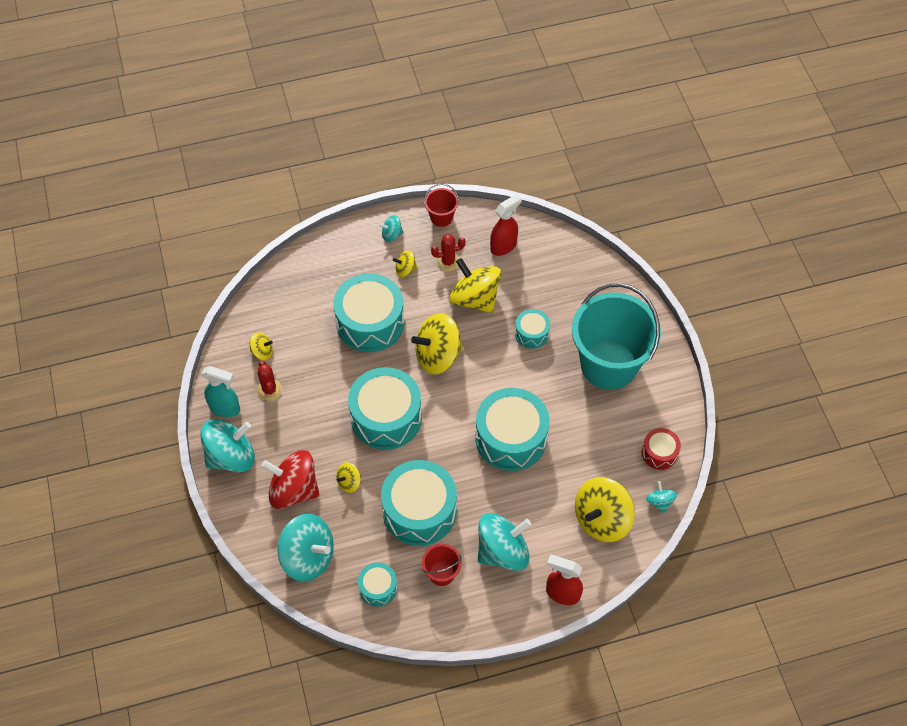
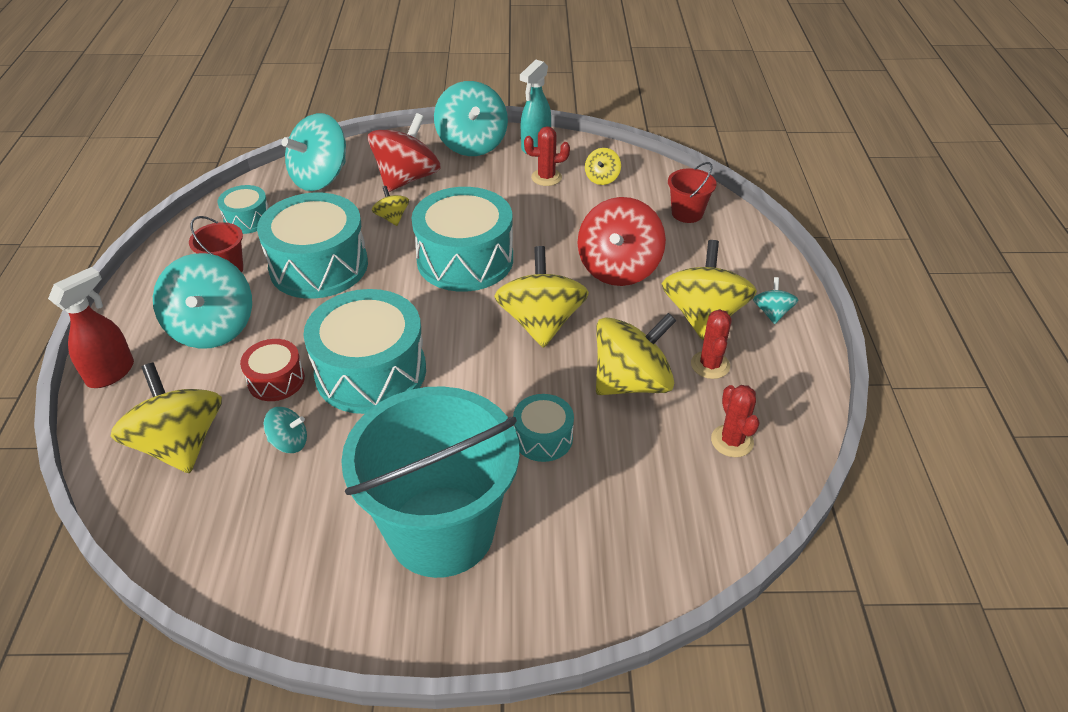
camera: 105 degrees right, 15 degrees down
(370, 322) = (618, 268): turquoise drum -> red spinning top
(405, 270) = (703, 316): yellow spinning top -> yellow spinning top, size x2.09
(441, 217) = (802, 374): red bucket -> red bucket (687, 213)
(504, 246) = (732, 441): red spray bottle -> red cactus
(659, 453) = (237, 557): red drum -> red drum (276, 380)
(659, 502) = (154, 530): turquoise spinning top -> turquoise spinning top (289, 442)

